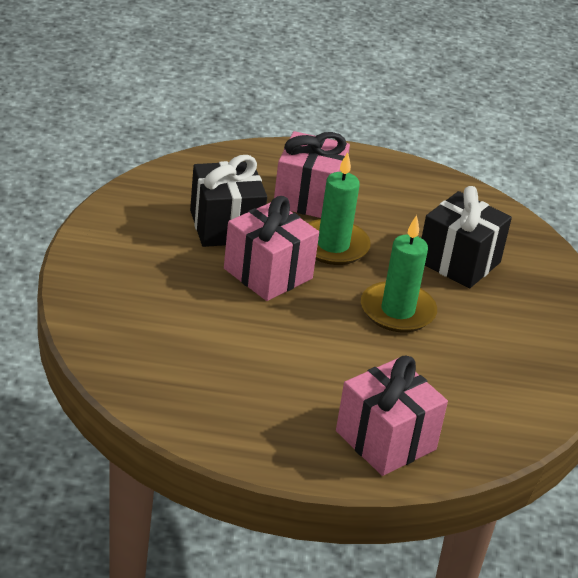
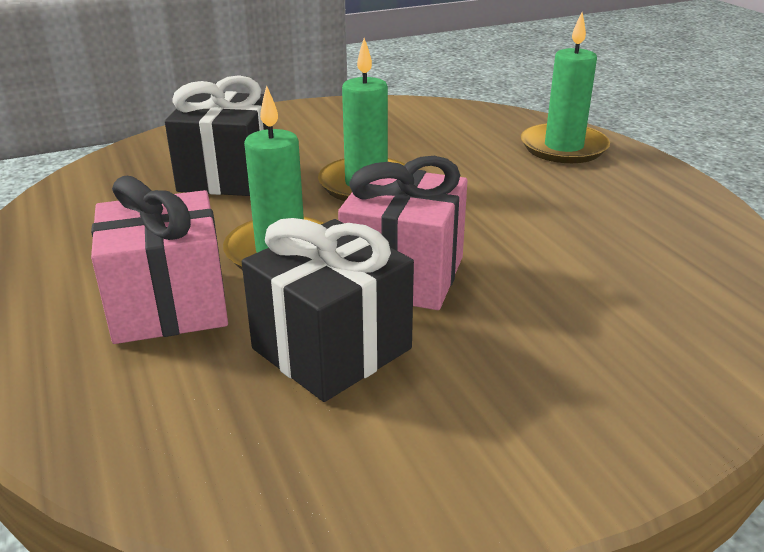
camera: 115 degrees left, 5 degrees down
(386, 440) = (563, 147): pink gift -> green candle

